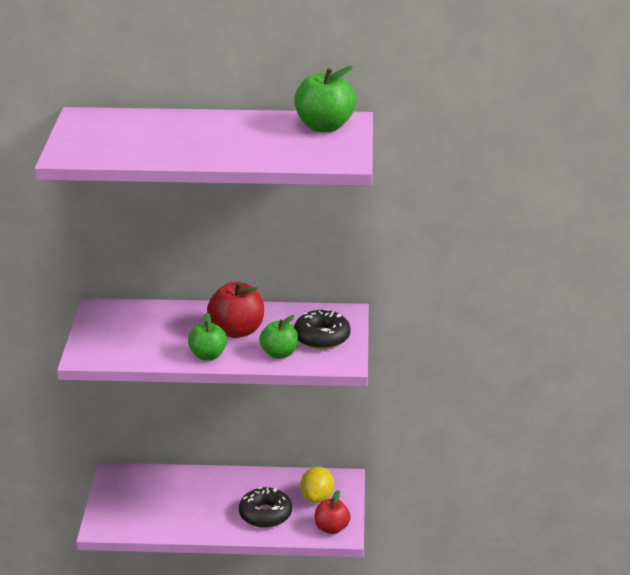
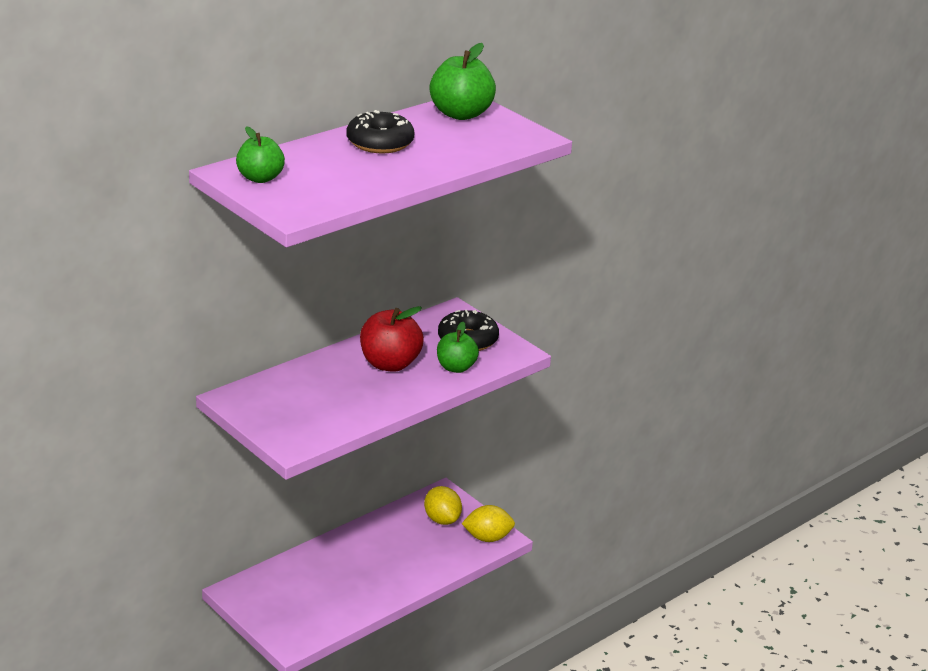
camera: 45 degrees left, 0 degrees up
(208, 355) = (400, 395): green apple -> green apple (260, 178)
(265, 514) = (419, 555): black donut -> black donut (380, 143)
(331, 528) = (487, 538): red apple -> yellow lemon

